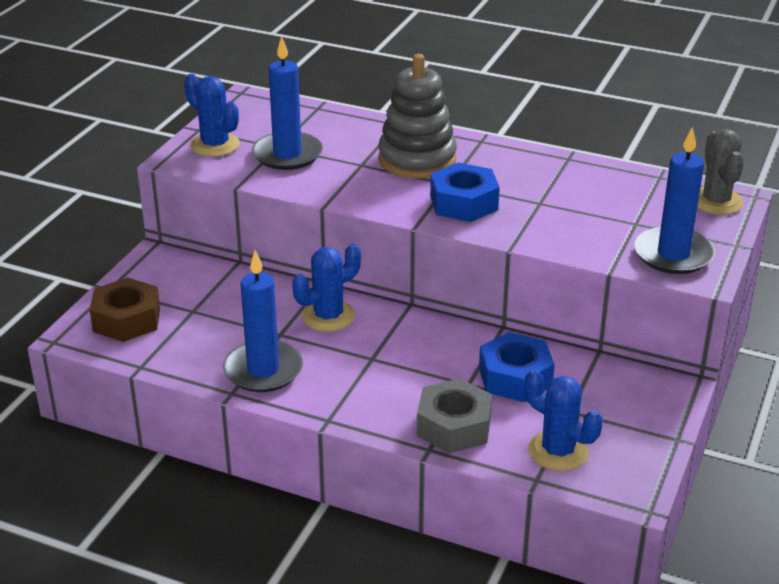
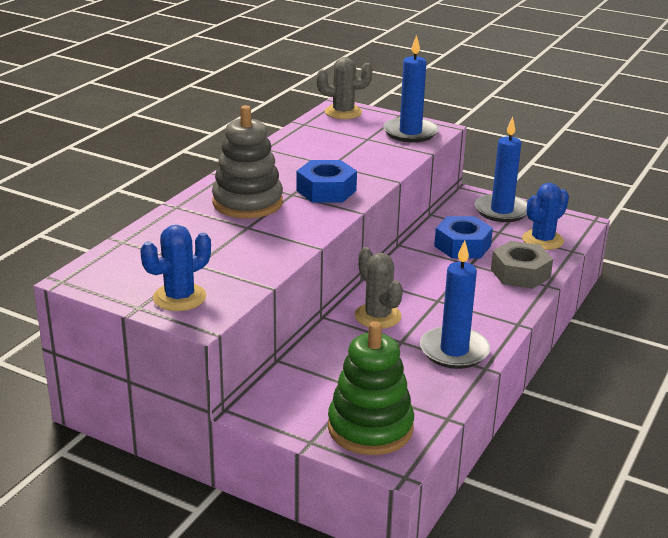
camera: 85 degrees left, 5 degrees down
(126, 319) = (370, 428): brown nut -> green stacking toy
(287, 154) = (215, 260): blue candle -> blue candle (502, 211)
(328, 316) = (377, 316): blue cactus -> grey cactus

